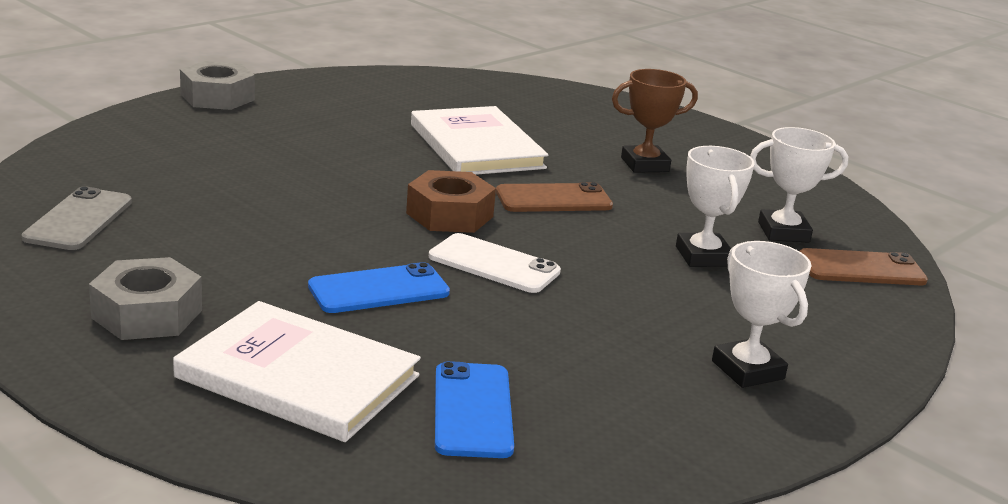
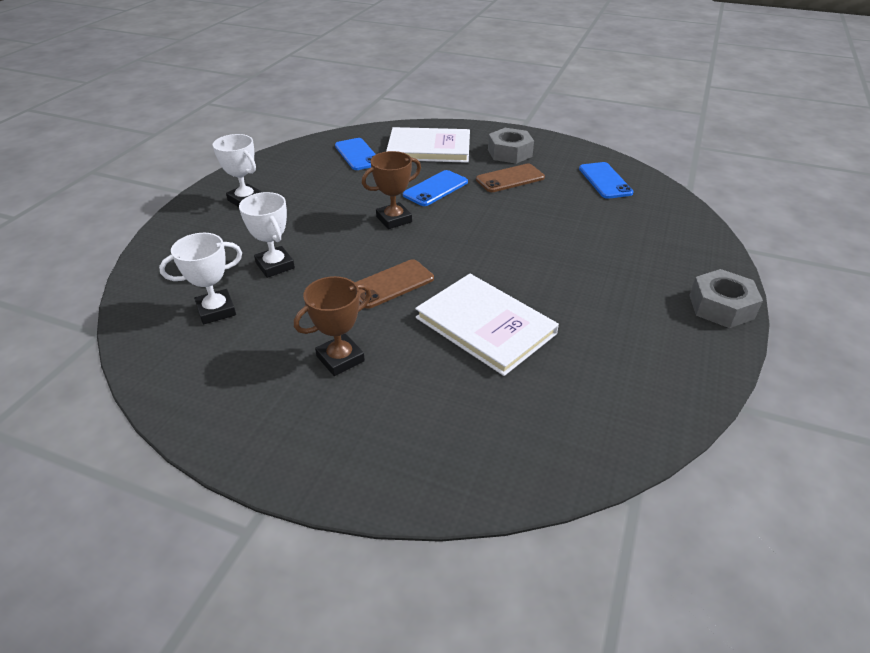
camera: 160 degrees right, 15 degrees up
(78, 220) = (605, 181): grey phone -> blue phone
(450, 215) = (444, 246): brown nut -> none
(494, 264) = (394, 219): white phone -> brown trophy
(861, 269) = (163, 291): brown phone -> brown phone (510, 179)

